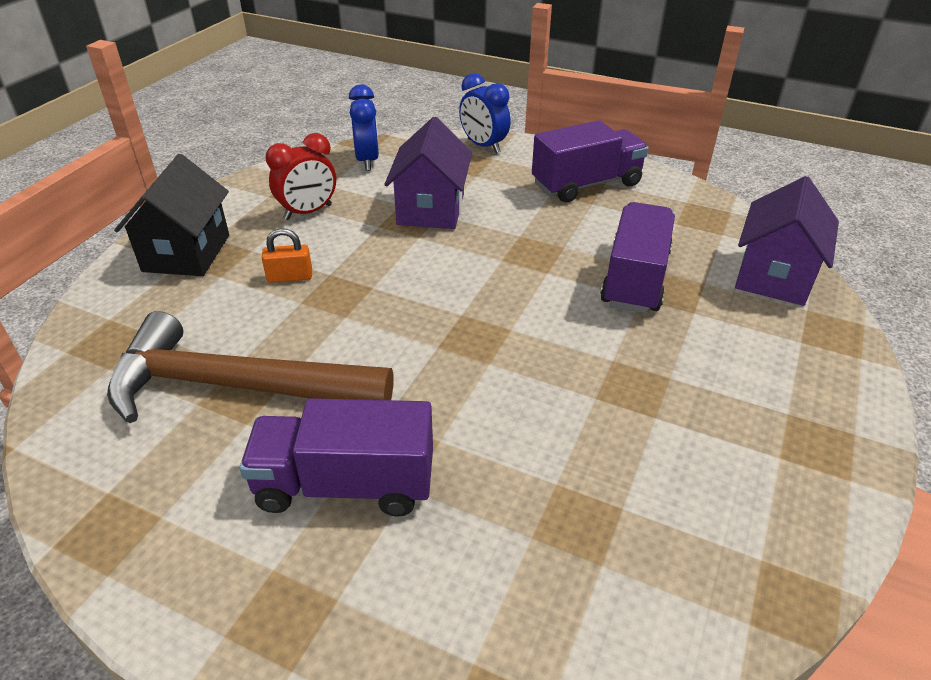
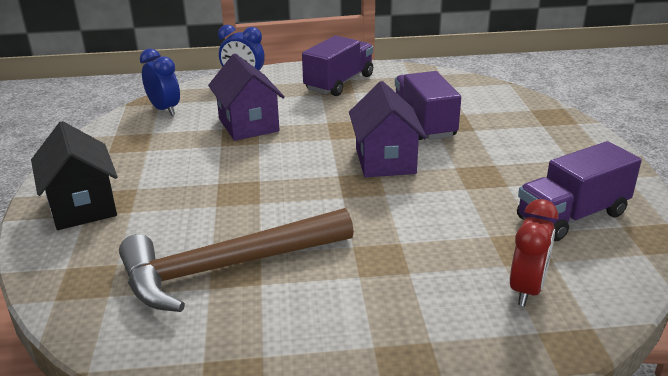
camera: 30 degrees left, 10 degrees down
(290, 277) = (189, 194): orange padlock -> none
(308, 212) = (155, 153): red clock -> red clock (526, 289)
(345, 484) = (368, 287): purple truck -> purple truck (572, 216)
(773, 276) = (497, 99): purple house -> purple house (385, 161)

